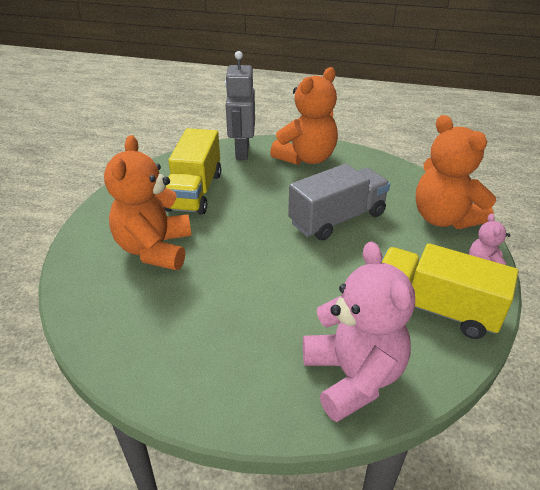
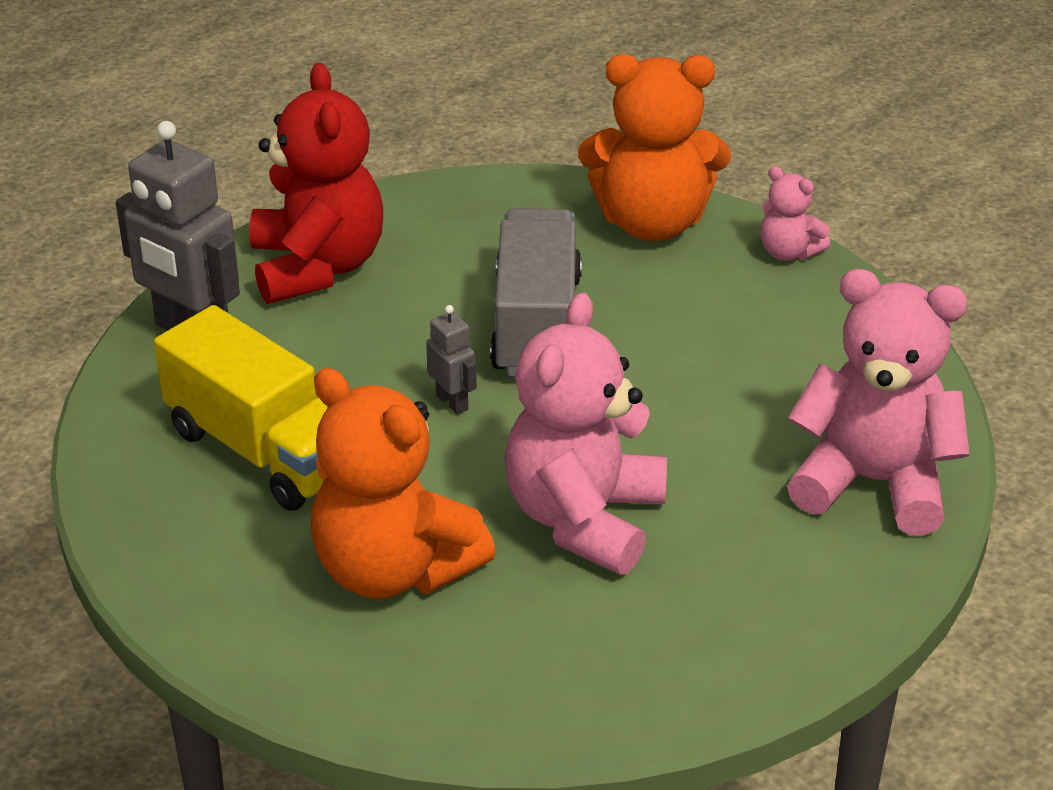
camera: 55 degrees left, 0 degrees up
(230, 286) = (584, 519): none -> pink teddy bear
(266, 219) = (452, 402): none -> grey robot
(306, 158) = (317, 267): orange teddy bear -> red teddy bear
(434, 308) = (821, 344): yellow truck -> none

